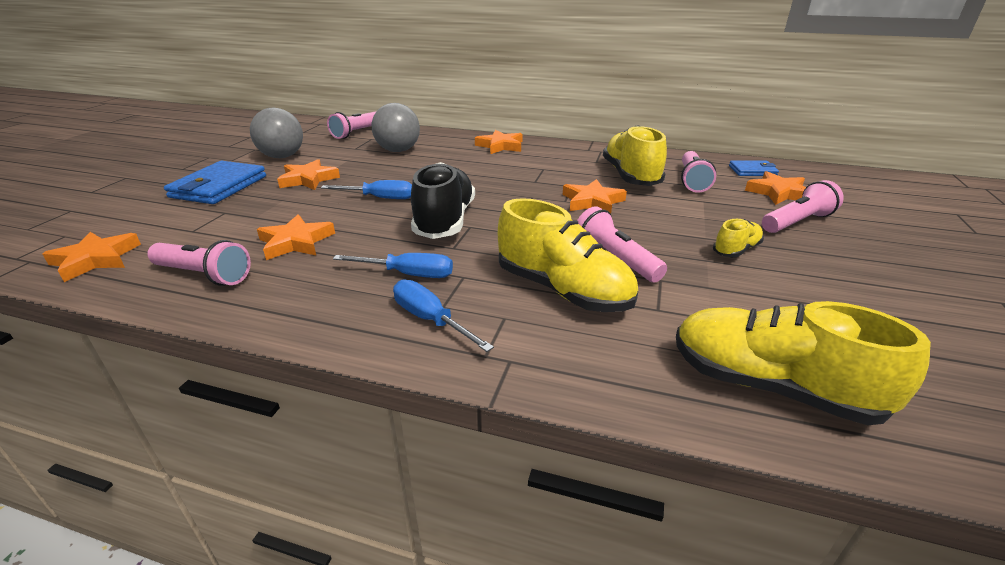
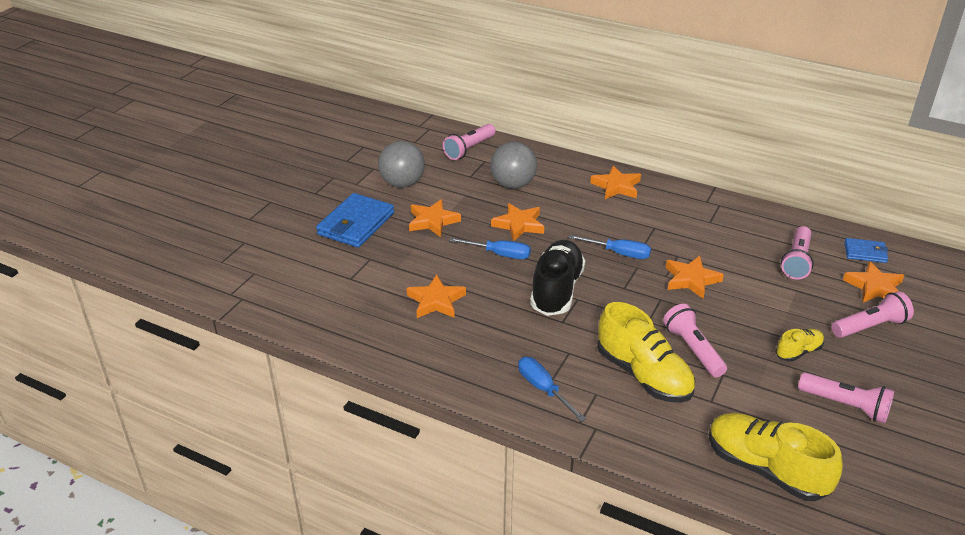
camera: 10 degrees right, 5 degrees up
(96, 259) = (290, 302): orange star -> orange star (519, 225)
(204, 275) = (375, 328): pink flashlight -> pink flashlight (845, 405)
(408, 274) = (527, 345): blue screwdriver -> blue screwdriver (619, 253)
(631, 176) = (738, 248): yellow shoe -> none

